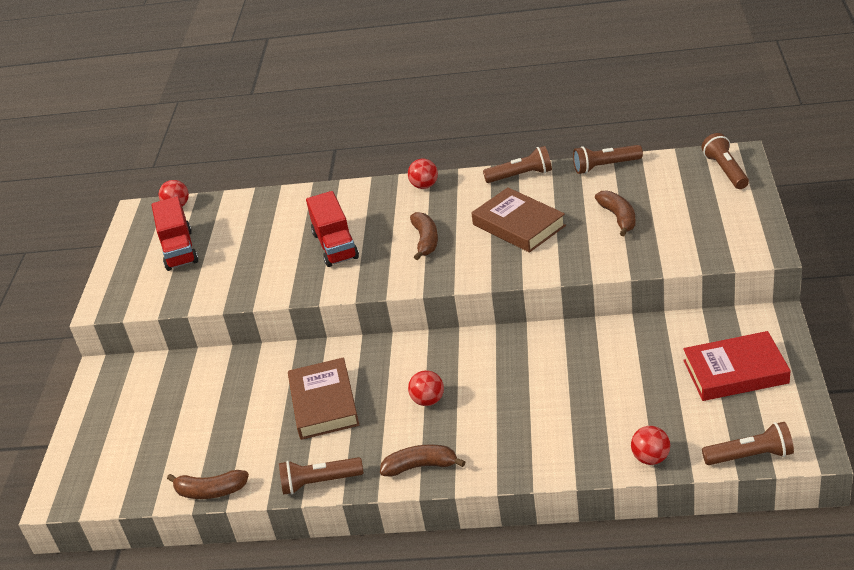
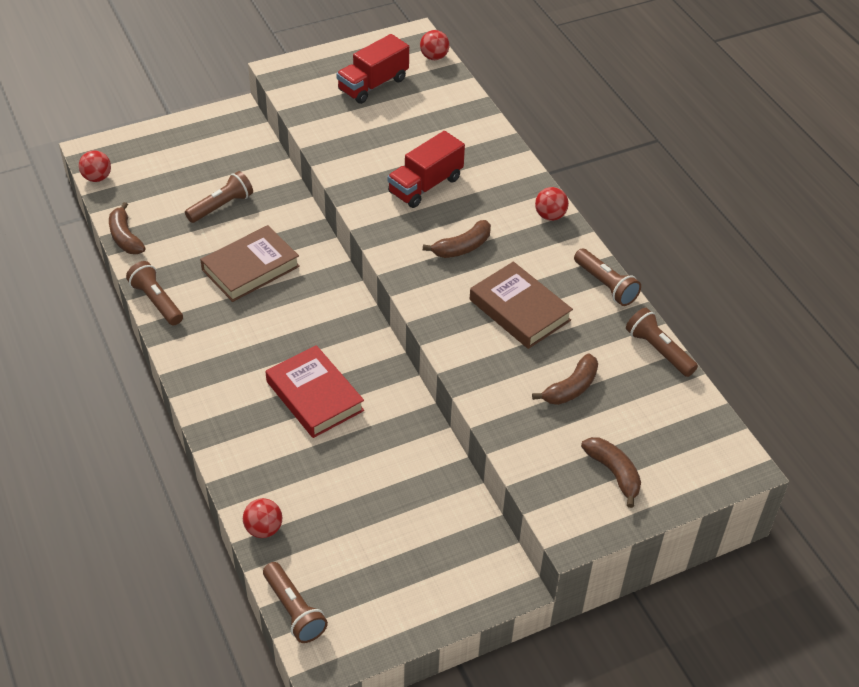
camera: 55 degrees right, 10 degrees up
(421, 466) = (197, 362): brown banana -> brown banana (613, 473)
(428, 400) = (280, 338): red ball -> red ball (97, 178)
(518, 225) = (519, 310): brown book -> brown book turned 60 degrees counterclockwise
(725, 171) = (706, 461): brown flashlight -> brown flashlight (221, 206)
(735, 372) = (412, 568): red book -> red book (314, 396)

